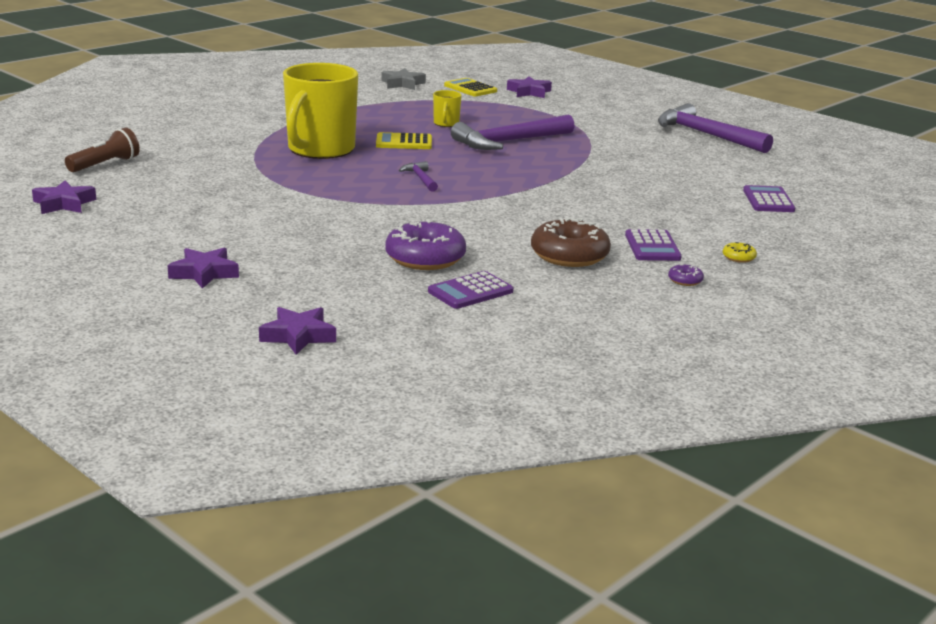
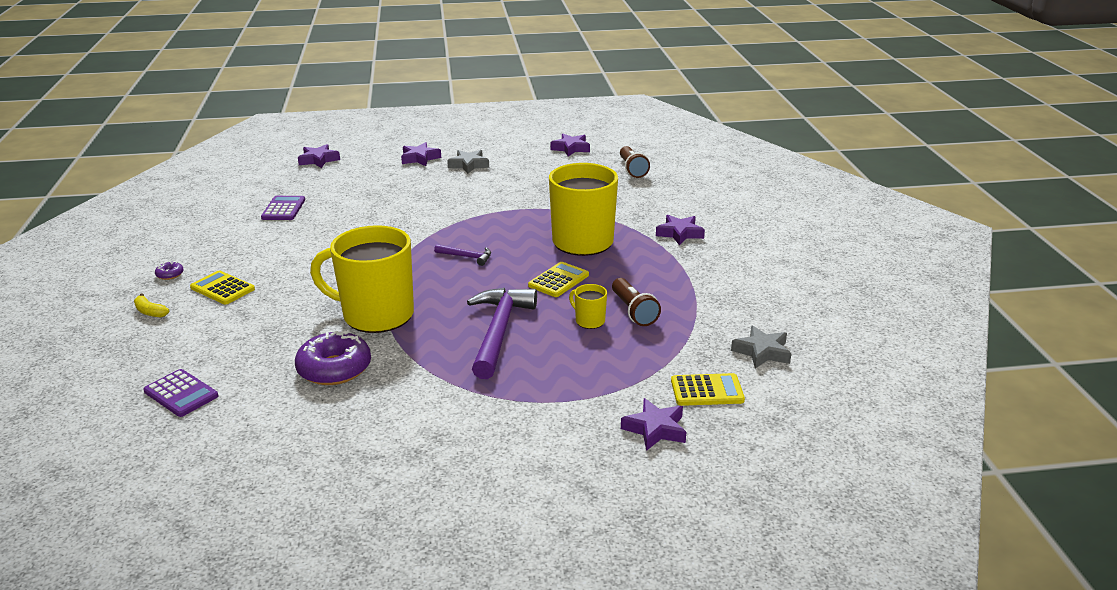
camera: 130 degrees right, 5 degrees up
(191, 239) = (469, 165): none -> grey star
(250, 124) = (680, 233): none -> purple star
(410, 116) = (633, 311): none -> brown flashlight
(425, 258) = (341, 212): purple donut -> purple donut (334, 369)
(566, 180) = (376, 315): none -> yellow mug
(569, 255) = (266, 254): brown donut -> none
(652, 247) = (222, 288): purple calculator -> yellow calculator
(707, 135) = (357, 477): purple hammer -> none
(738, 257) = (150, 312): yellow donut -> yellow banana

